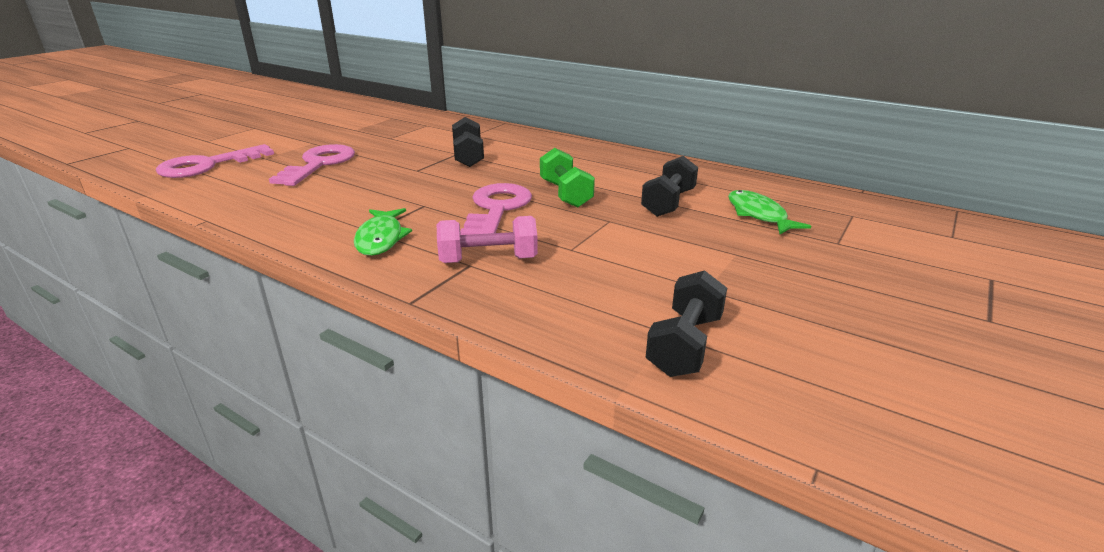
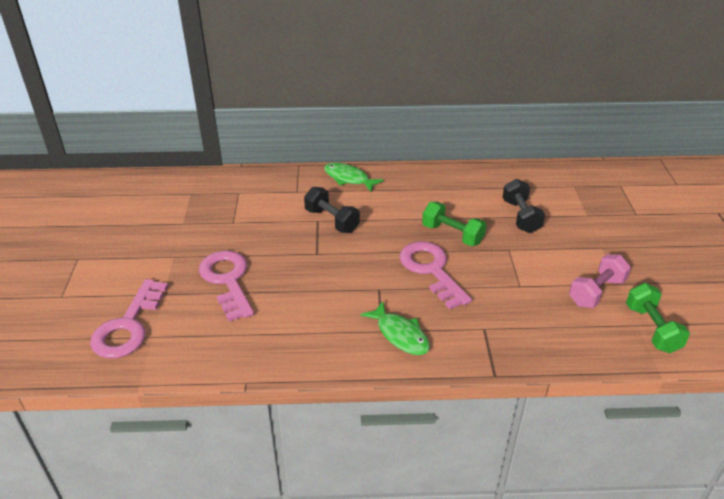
camera: 35 degrees left, 10 degrees up
(488, 260) = (489, 319): pink dumbbell -> pink dumbbell (596, 292)
(684, 345) = (651, 329): black dumbbell -> green dumbbell
(758, 215) = (577, 206): green fish -> green fish (348, 178)

